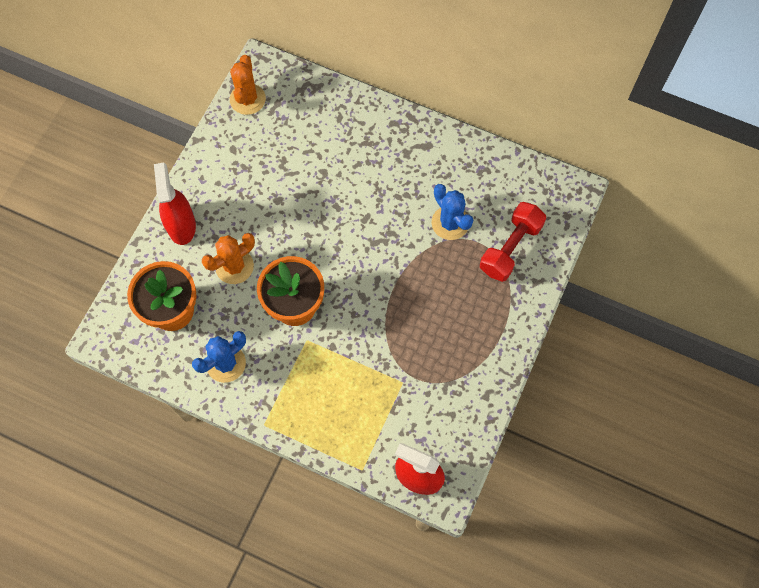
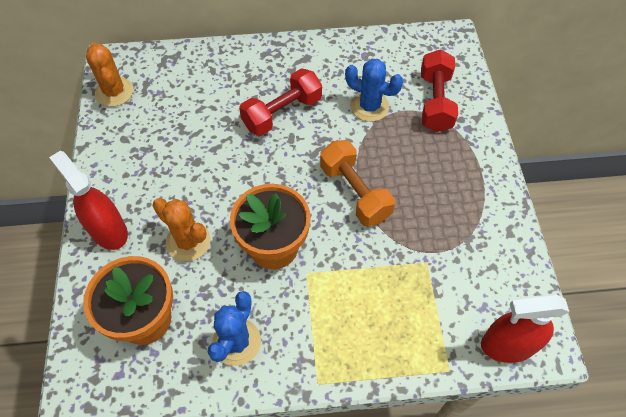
camera: 30 degrees left, 10 degrees down
(234, 266) = (188, 241): orange cactus -> orange cactus turned 75 degrees counterclockwise
(372, 191) = (282, 113): none -> red dumbbell
(385, 294) = (354, 192): none -> orange dumbbell

